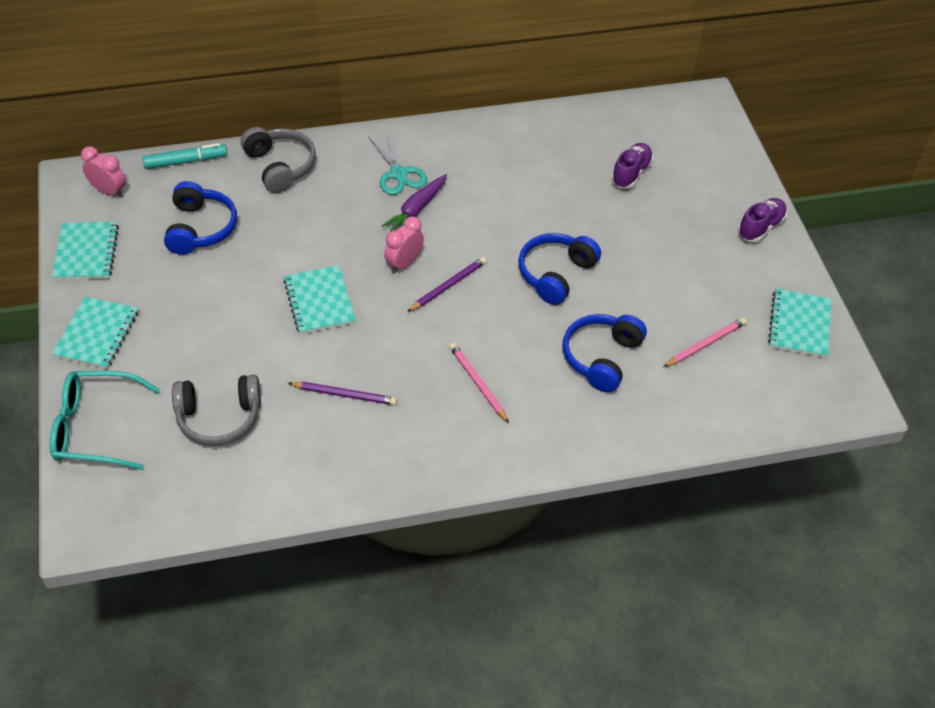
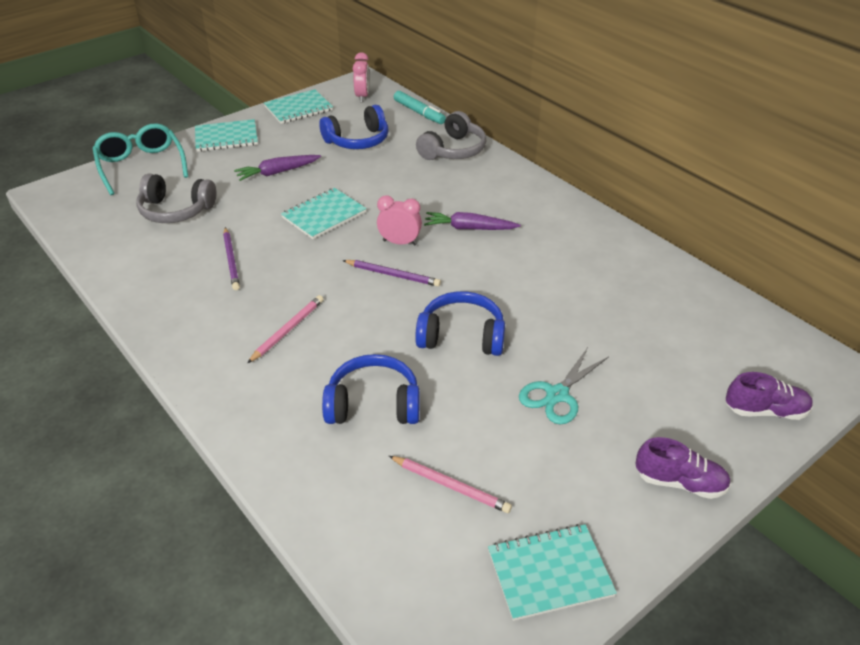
camera: 65 degrees right, 10 degrees down
(211, 312) = (278, 172): none -> purple carrot
(219, 418) = (176, 210): grey headphones -> grey headphones turned 45 degrees counterclockwise
(398, 174) = (502, 205): turquoise scissors -> turquoise scissors (557, 395)
(631, 173) = (653, 345): purple shoe -> purple shoe (765, 411)

